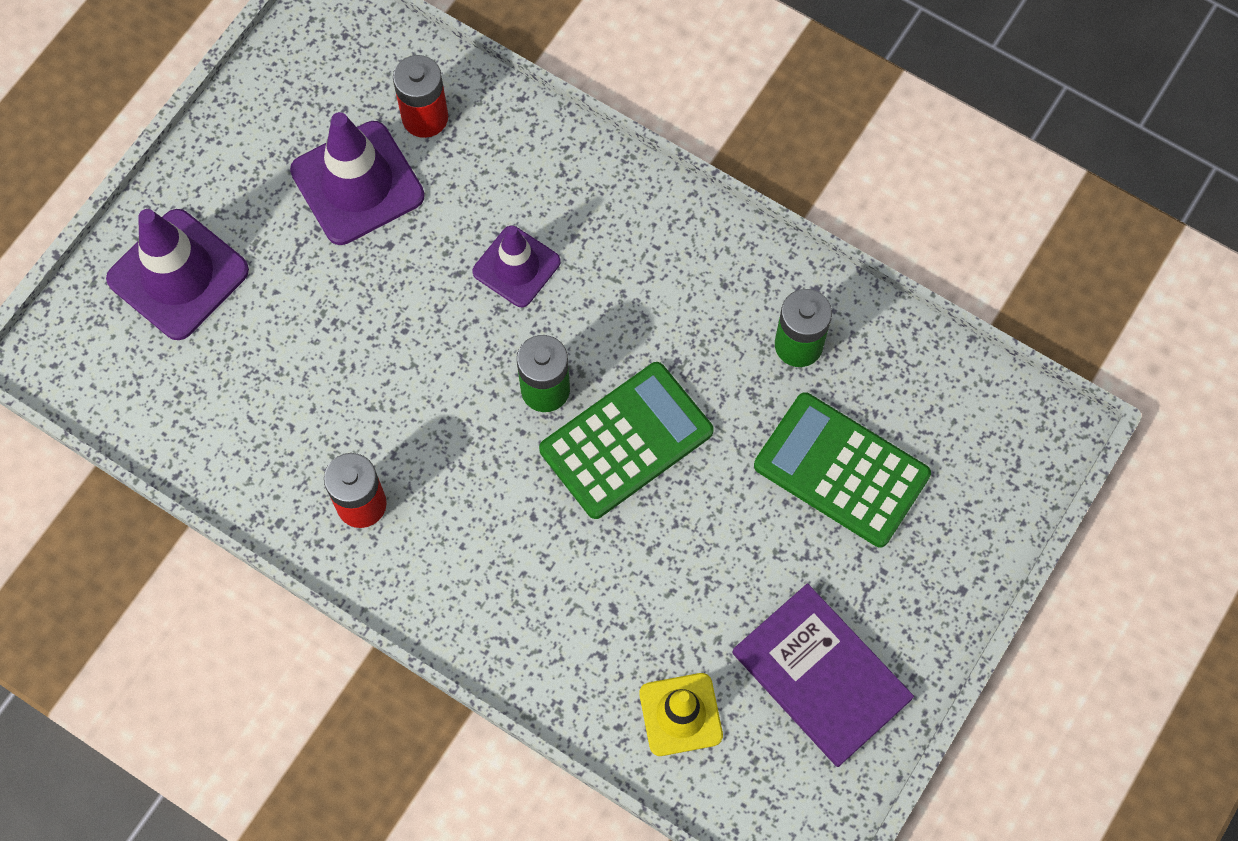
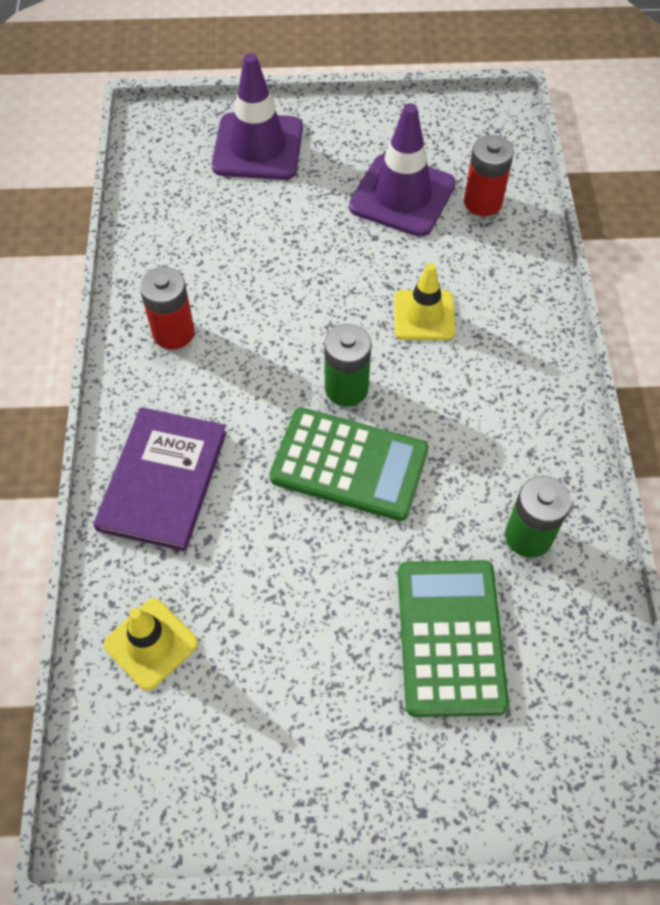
camera: 55 degrees right, 10 degrees down
(516, 267) = (424, 315): purple traffic cone -> yellow traffic cone
(821, 676) = (258, 737): purple book -> purple book (163, 480)

